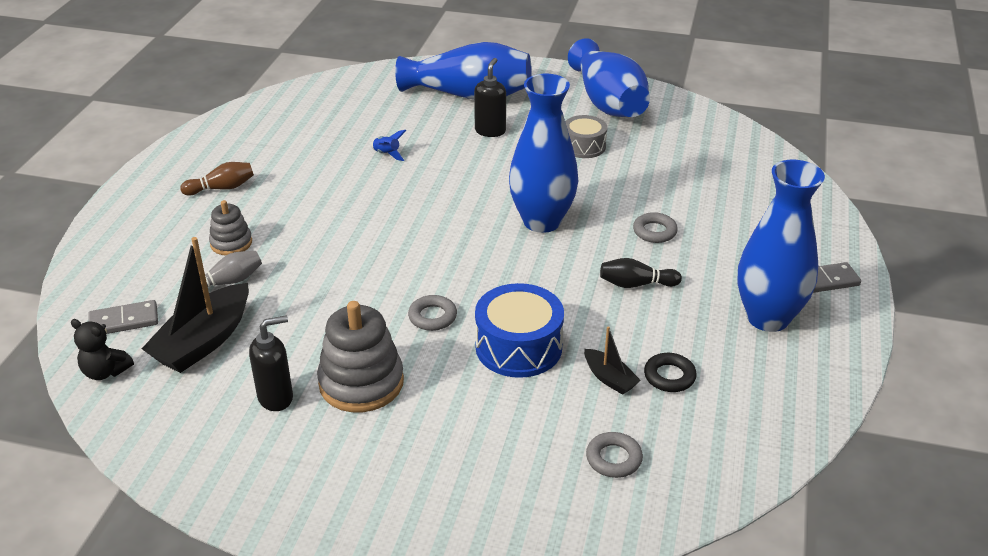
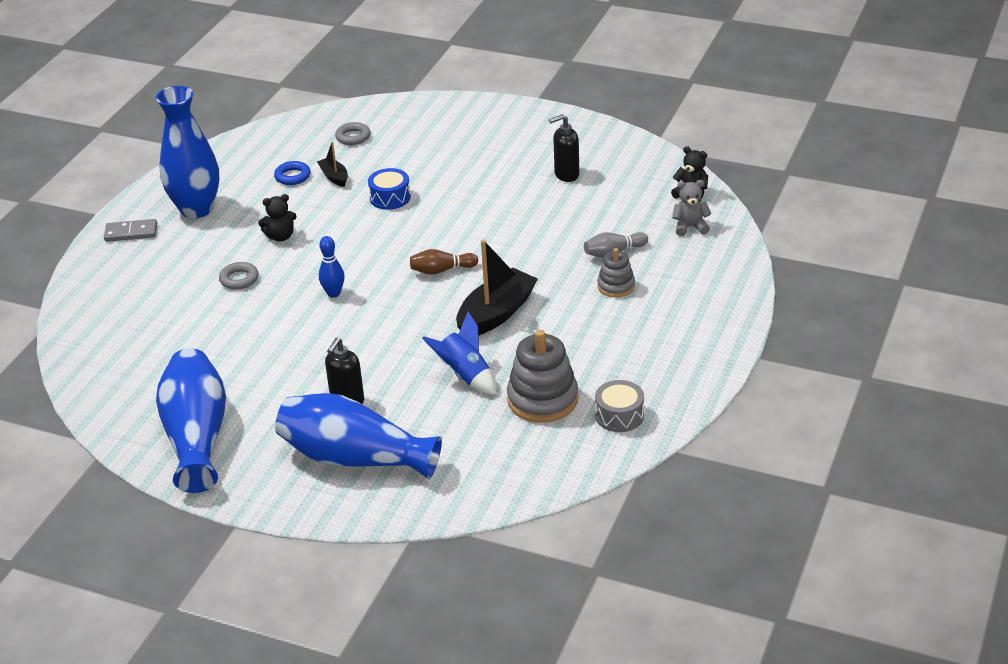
camera: 170 degrees left, 0 degrees up
(124, 321) = (690, 227): grey domino -> grey teddy bear
(204, 341) = (624, 211): black boat -> black boat (496, 314)
(222, 188) = (635, 343): brown bowling pin -> brown bowling pin (441, 270)
(361, 383) = (507, 181): grey stacking toy -> grey stacking toy (542, 399)
(387, 154) = (465, 375): blue rocket -> blue rocket, size x1.80
(432, 317) = (449, 220): grey ring -> none
(518, 347) = (390, 198): blue drum -> blue drum, size x0.63
(542, 221) = (333, 293): blue vase -> blue bowling pin
(584, 146) = (255, 375): grey drum -> grey drum (619, 415)
(636, 284) = (280, 236): black bowling pin -> black teddy bear
(669, 376) = (292, 176): black ring -> blue ring

